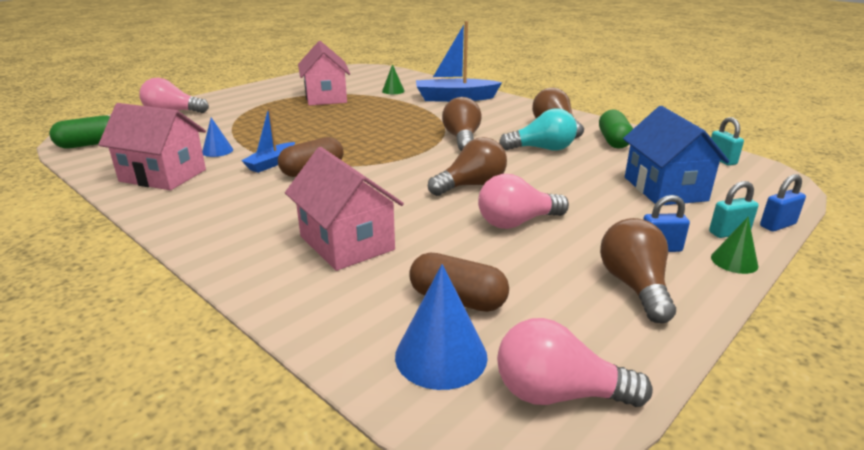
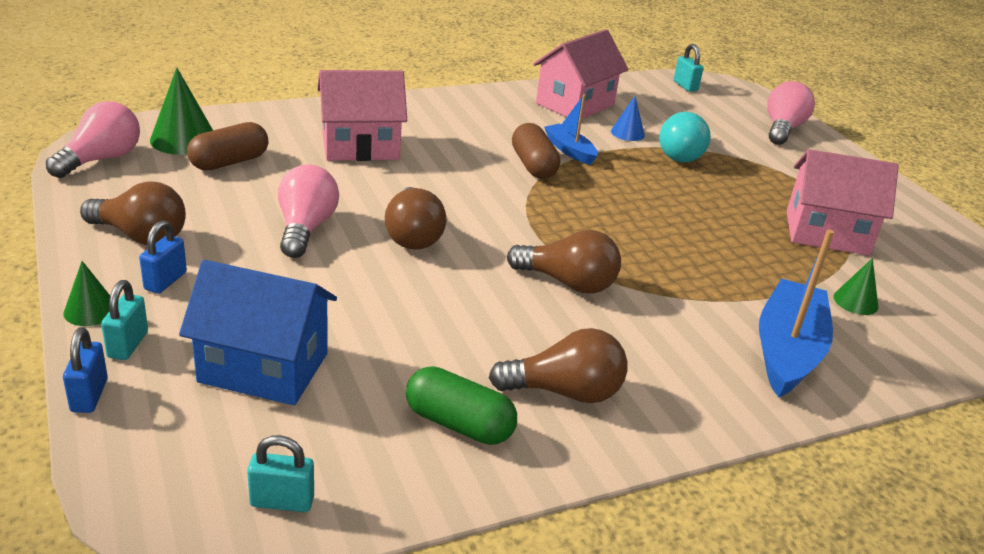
camera: 110 degrees right, 5 degrees up
(90, 144) = (685, 86): green capsule -> turquoise padlock
(441, 355) = (183, 139): blue cone -> green cone
(542, 149) = (480, 333): turquoise light bulb -> turquoise light bulb (682, 154)

